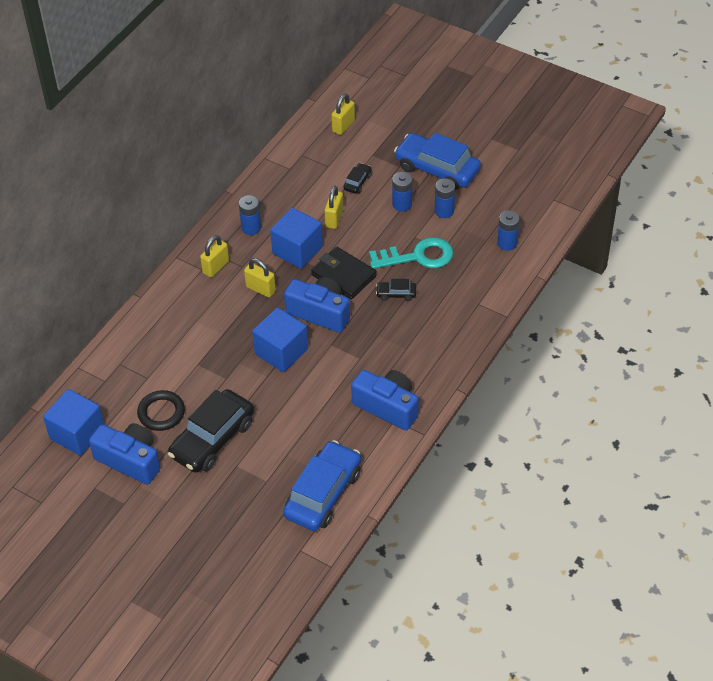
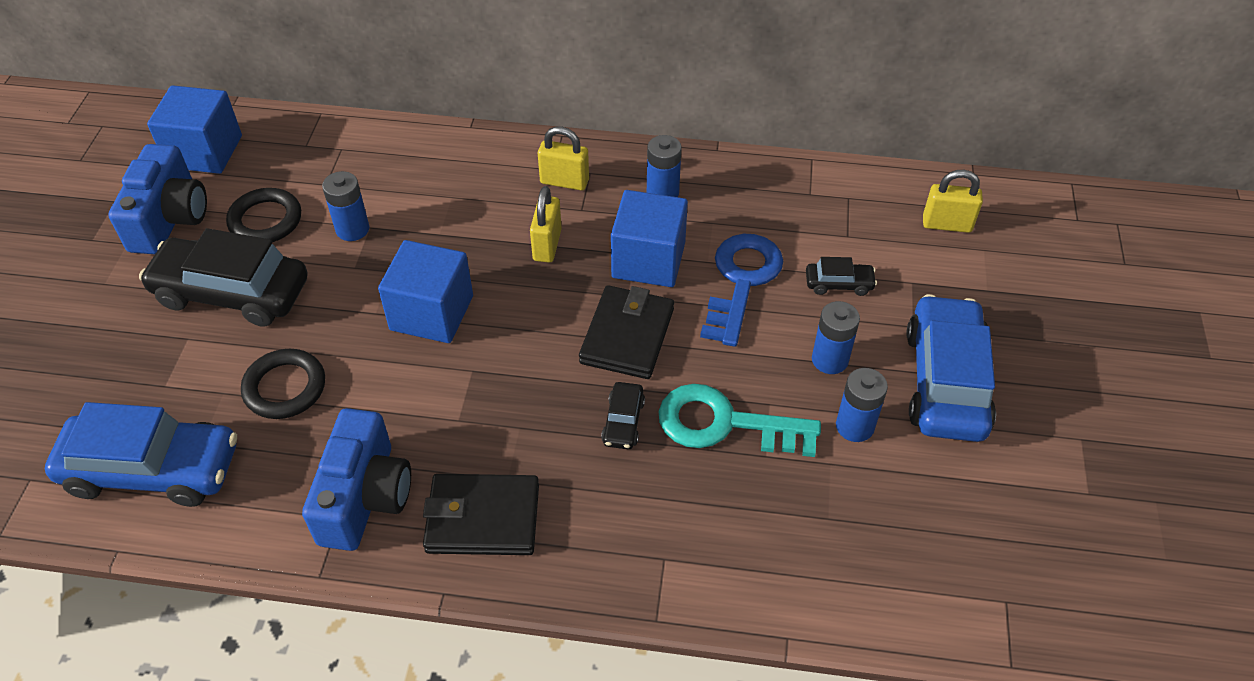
camera: 65 degrees right, 0 degrees up
(298, 426) = (285, 387): none -> black ring
(320, 313) = (532, 333): blue camera -> none
(334, 218) = (741, 282): yellow padlock -> blue key
(396, 294) = (623, 422): black car -> black car turned 150 degrees counterclockwise
(418, 256) = (725, 424): turquoise key -> turquoise key turned 135 degrees clockwise
(423, 363) = (483, 518): none -> black wallet
(507, 243) = (840, 556): blue battery -> blue battery (352, 229)

